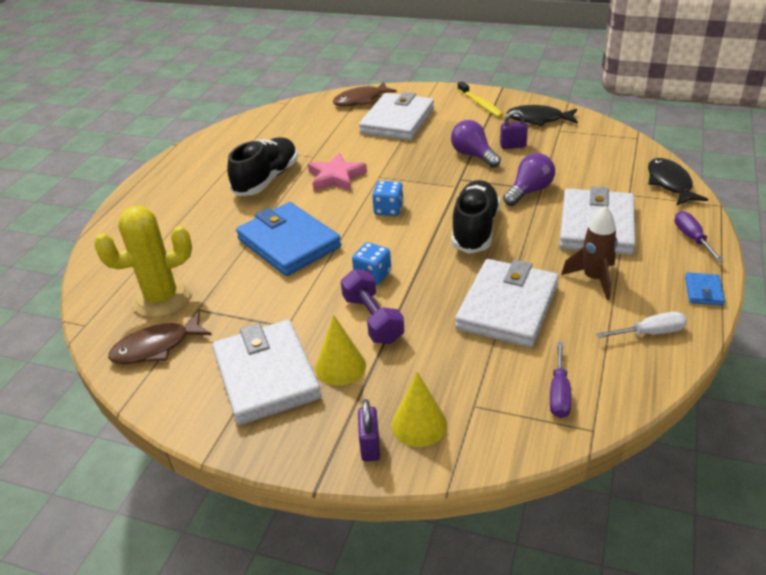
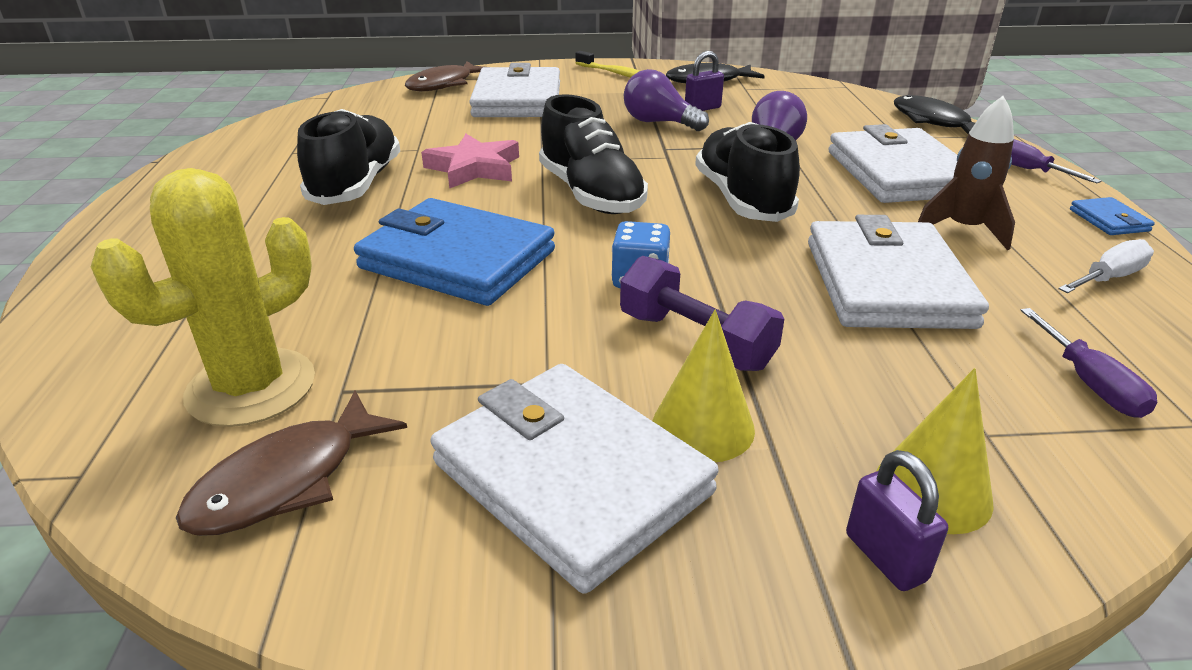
camera: 25 degrees left, 5 degrees down
(388, 209) = (591, 194): blue dice -> black shoe

